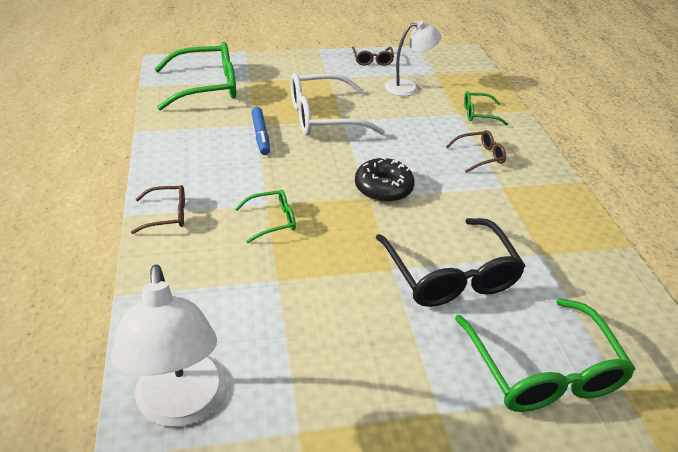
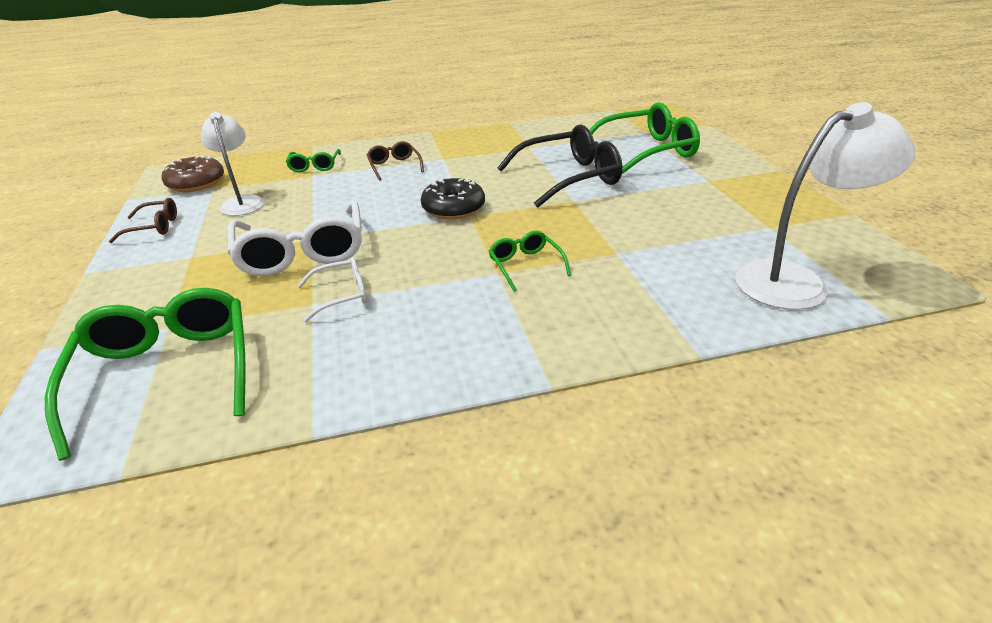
camera: 90 degrees left, 5 degrees down
(168, 215) = (538, 344): brown glasses -> none
(261, 135) = (343, 295): blue marker -> white glasses
(443, 66) = (196, 183): none -> brown donut

